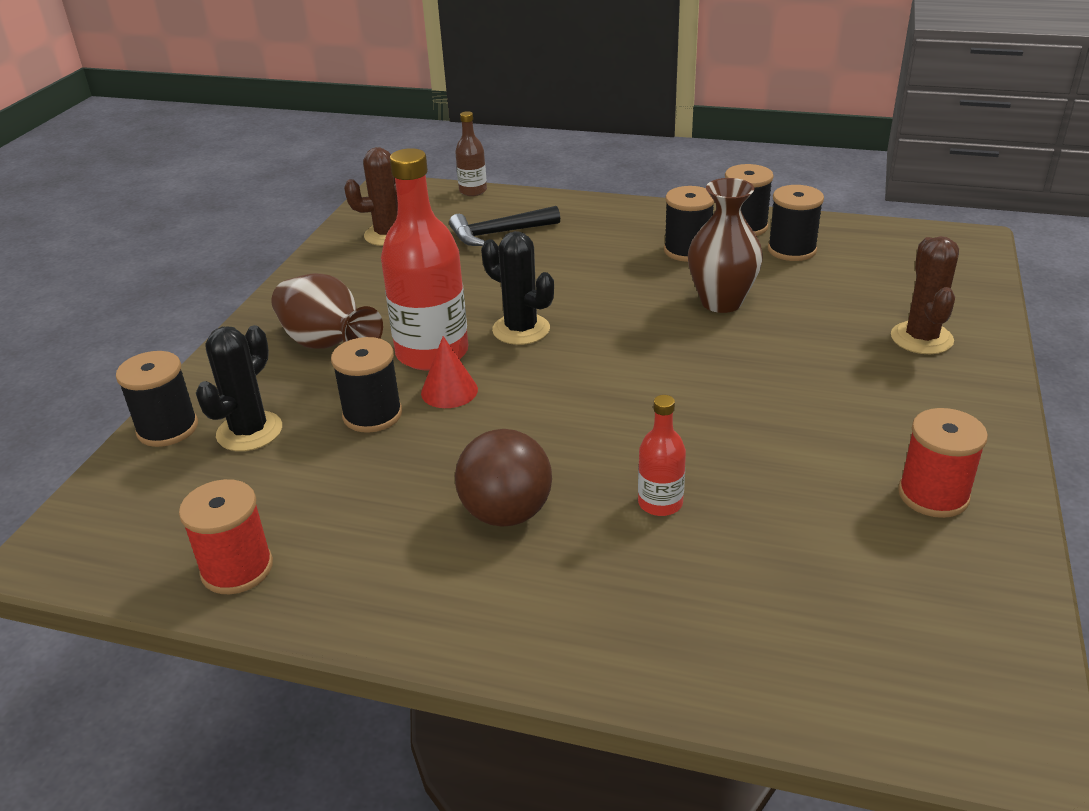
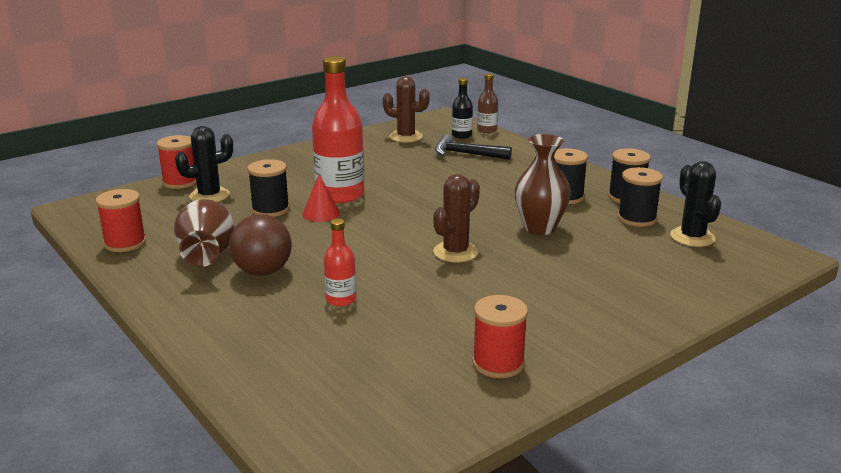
camera: 35 degrees right, 10 degrees down
(167, 428) = (180, 182): black spool -> red spool
(327, 344) = (298, 174): brown vase -> brown vase (207, 255)
(454, 209) = (461, 135): none -> black bottle
(521, 329) = (402, 201): black cactus -> black cactus (692, 237)
(921, 338) = (640, 292): brown cactus -> brown cactus (455, 252)

